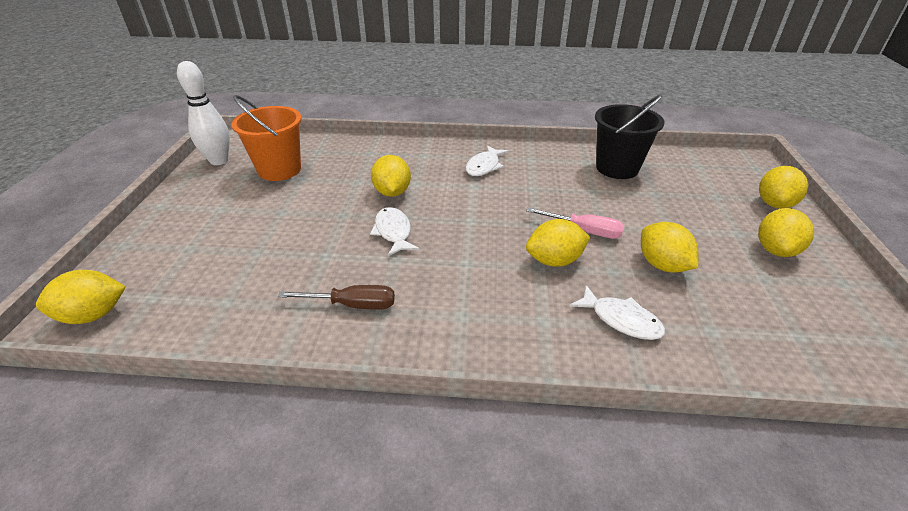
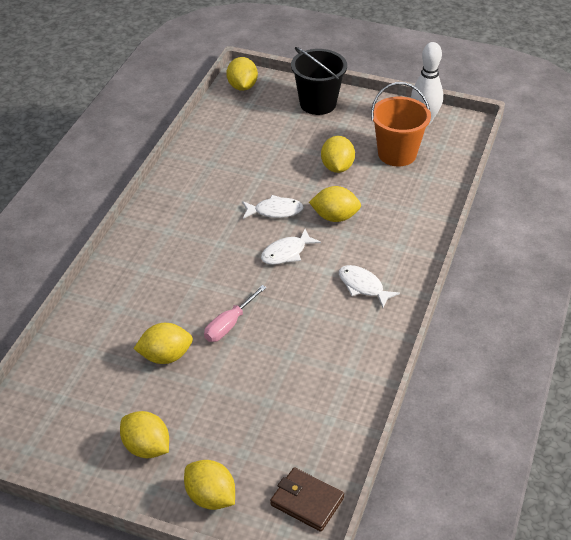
camera: 105 degrees right, 5 degrees up
(352, 305) = (202, 184): brown screwdriver -> none
(554, 260) = (200, 293): yellow lemon -> yellow lemon (337, 167)
(617, 168) = (326, 393): black bucket -> black bucket (318, 104)
(621, 320) = (124, 307): white fish -> white fish (286, 253)
(722, 163) = (307, 501): none -> brown wallet

